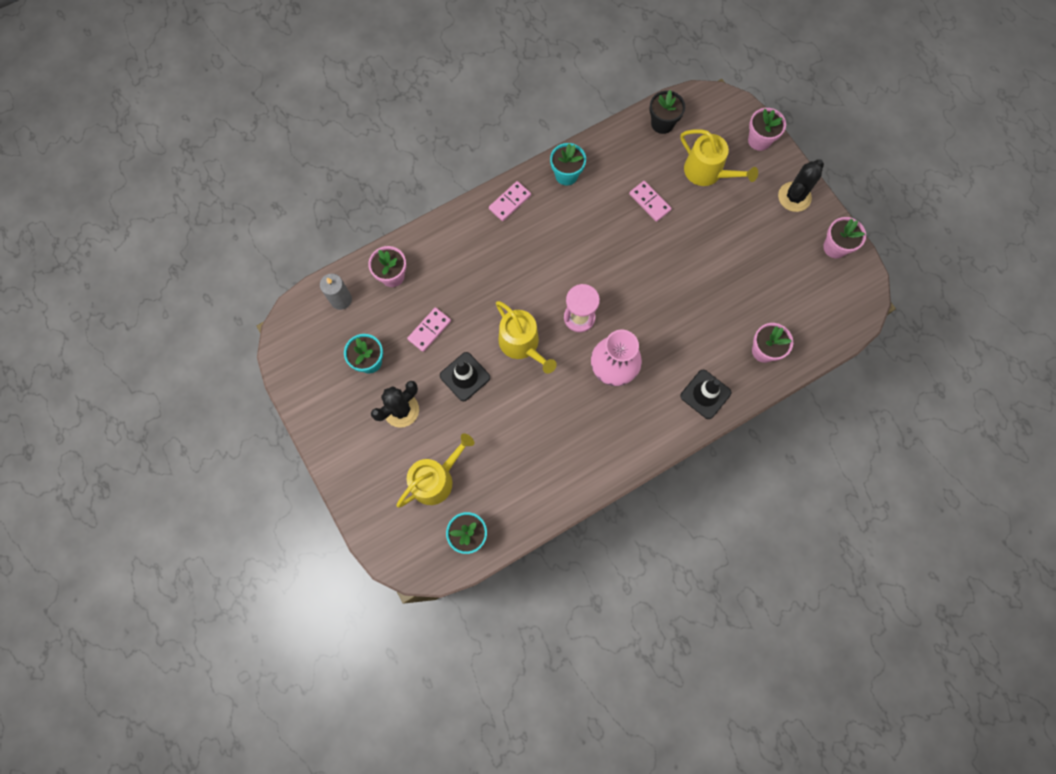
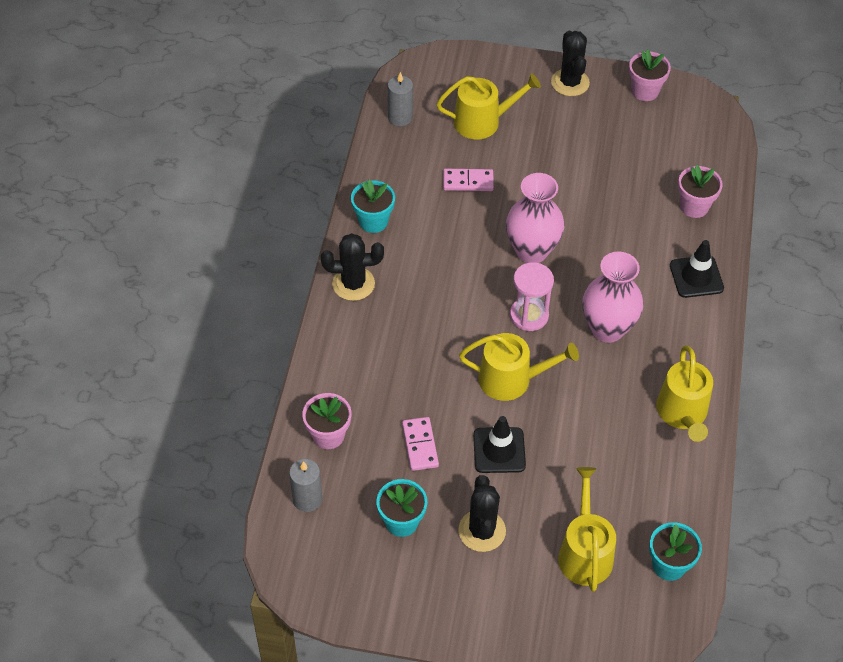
camera: 50 degrees left, 20 degrees down
(509, 202) = (353, 284): pink domino -> black cactus
(588, 463) = (682, 413): none -> yellow watering can
(630, 281) = (531, 251): none -> pink vase
(662, 123) = (400, 117): black flower pot -> grey candle
(759, 140) = (491, 66): pink flower pot -> none

